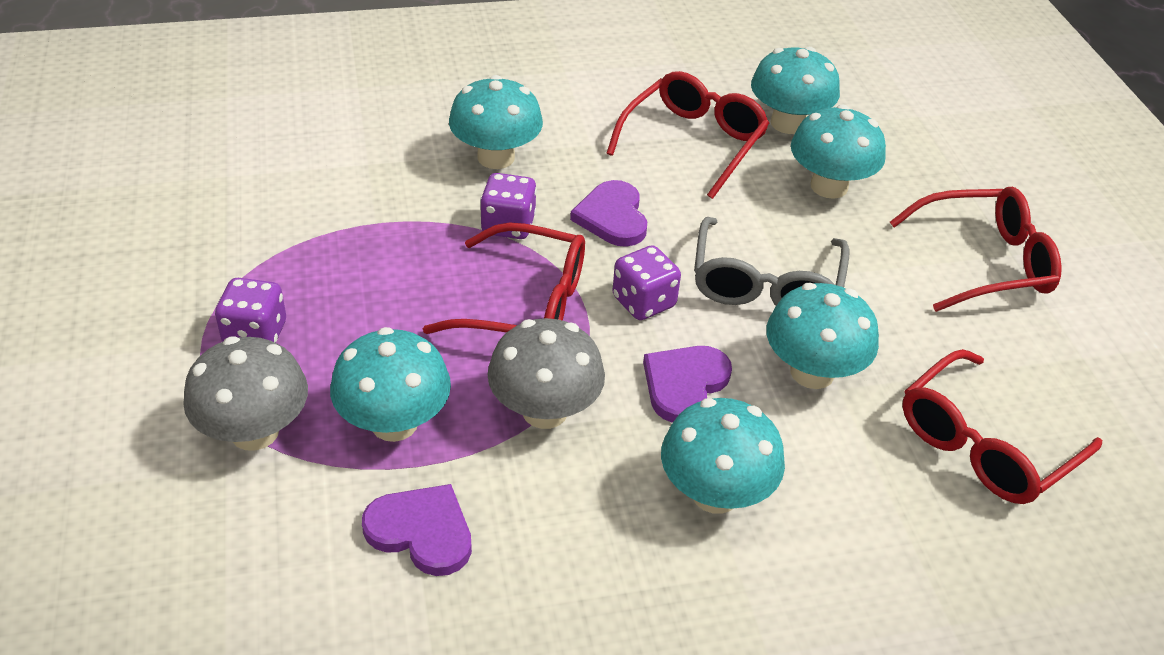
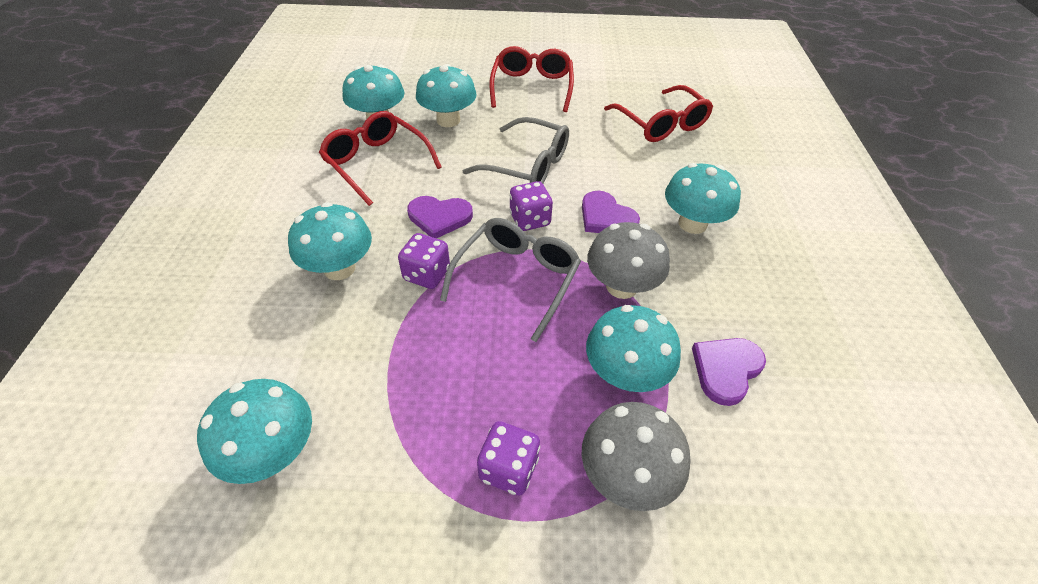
camera: 75 degrees left, 5 degrees up
(525, 304) = (516, 279): red glasses -> grey glasses
(812, 372) = (604, 165): turquoise mushroom -> turquoise mushroom (273, 452)

